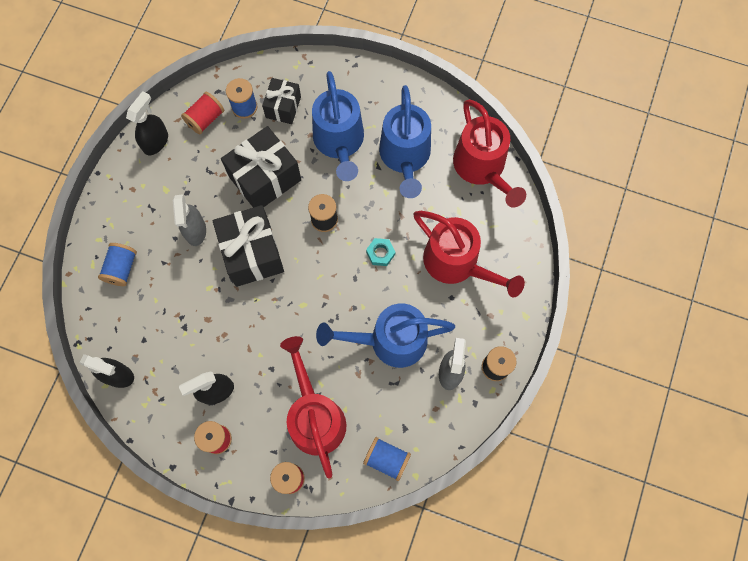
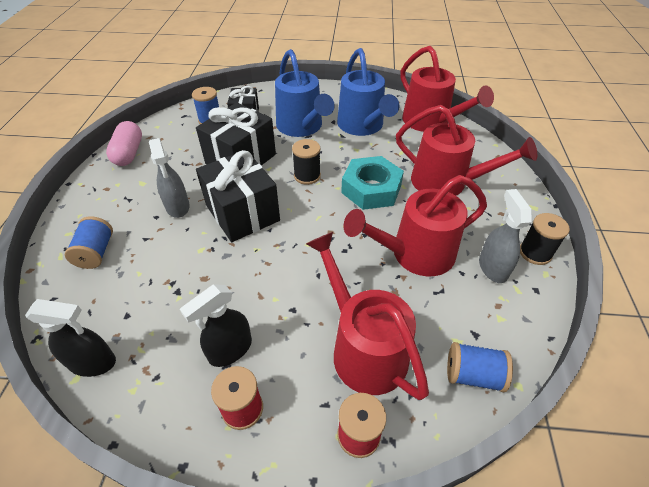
camera: 15 degrees left, 25 degrees down
(156, 141) = (129, 153): black spray bottle -> pink capsule
(205, 119) = (175, 132): red spool -> none
(380, 253) = (371, 189): turquoise nut -> turquoise nut, size x2.10
(389, 341) = (414, 254): blue watering can -> red watering can

